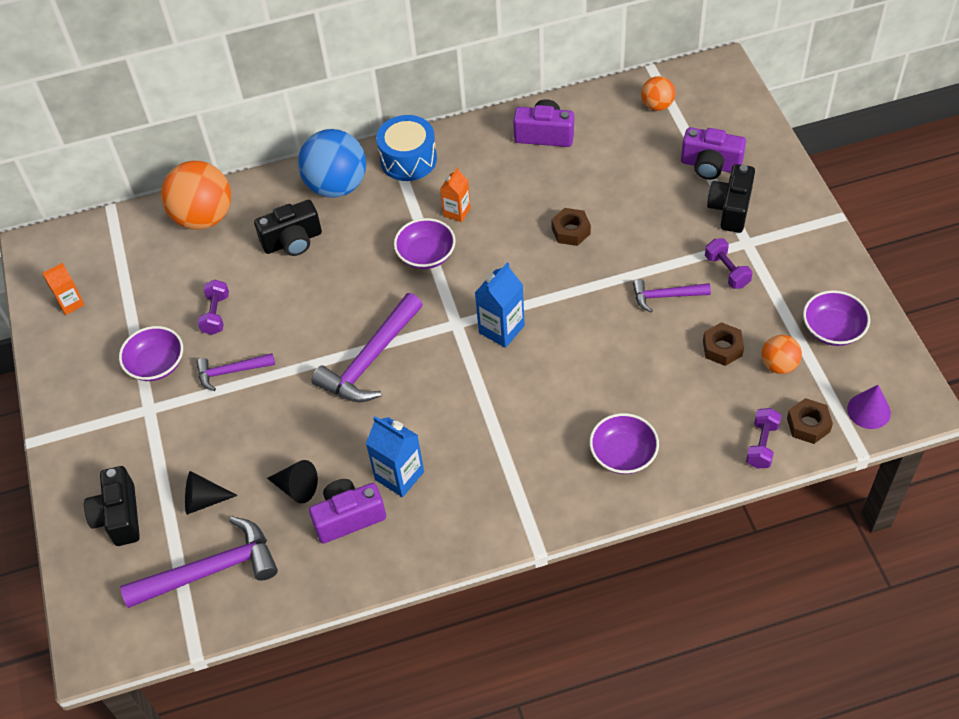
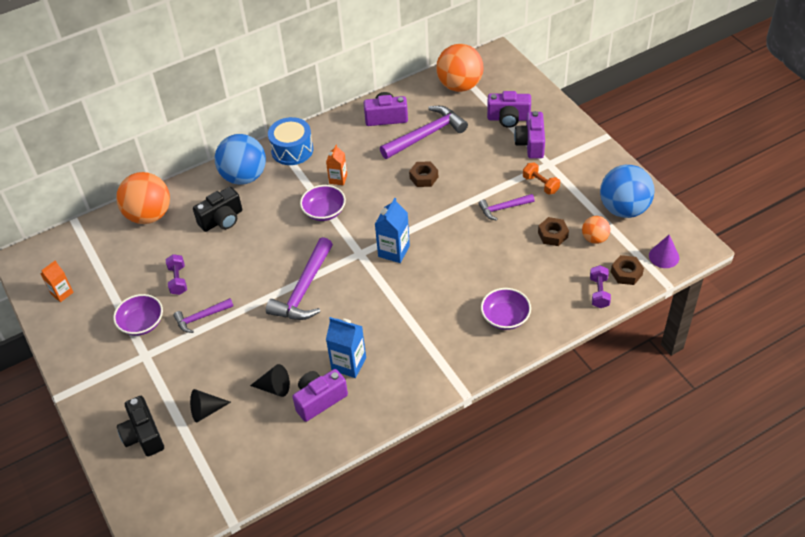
camera: 15 degrees left, 5 degrees down
(210, 570) = (226, 458): purple hammer -> purple hammer (426, 135)
(657, 105) = (459, 86): orange ball -> orange ball, size x1.93
(727, 271) = (540, 184): purple dumbbell -> orange dumbbell
(730, 209) = (531, 144): black camera -> purple camera
(832, 329) = (624, 209): purple bowl -> blue ball

